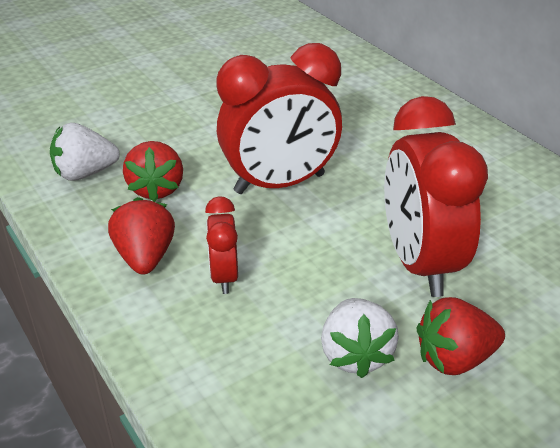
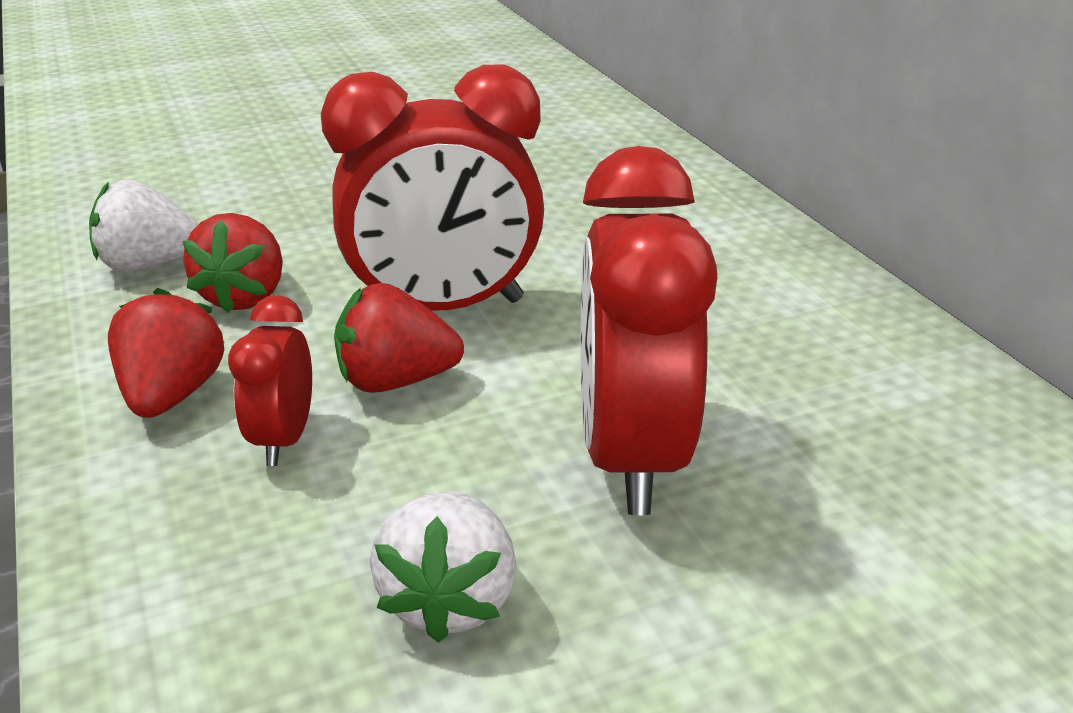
camera: 10 degrees right, 5 degrees down
(454, 358) = (631, 631): red strawberry -> red strawberry (396, 380)

